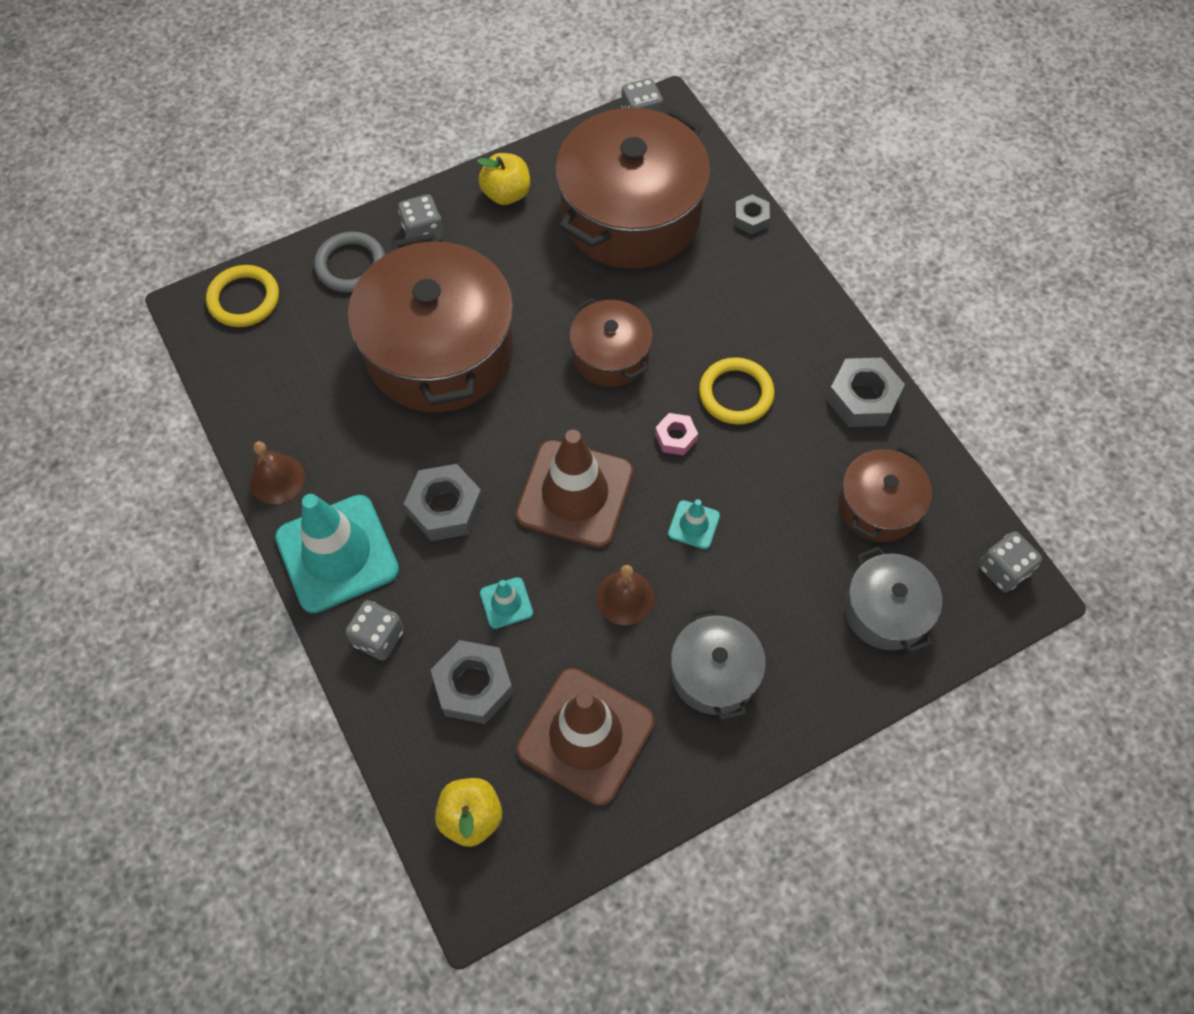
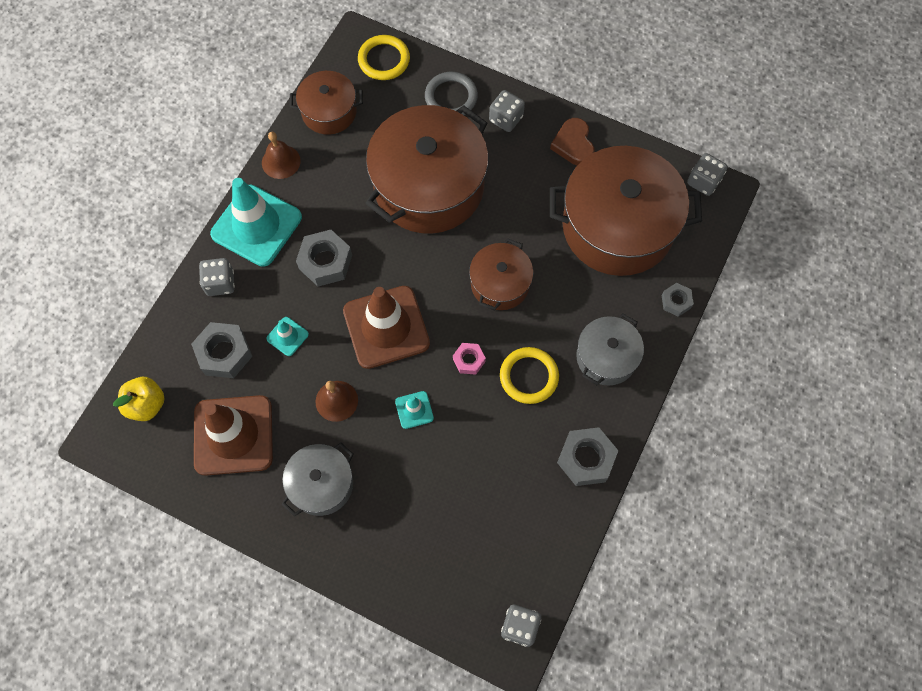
camera: 55 degrees right, 5 degrees up
(506, 194) = (573, 144): yellow apple -> brown heart
(878, 506) = (510, 516): brown pot -> brown pot (329, 111)
(886, 611) = (435, 565): grey pot -> grey pot (606, 357)

